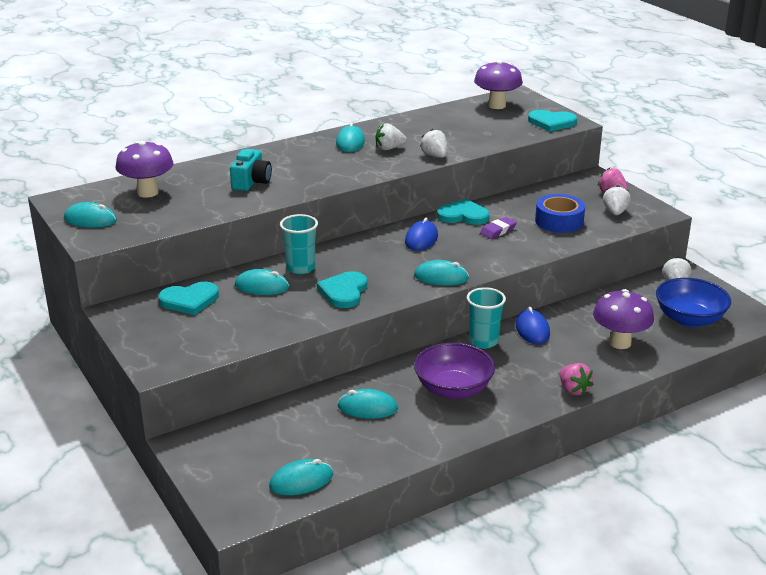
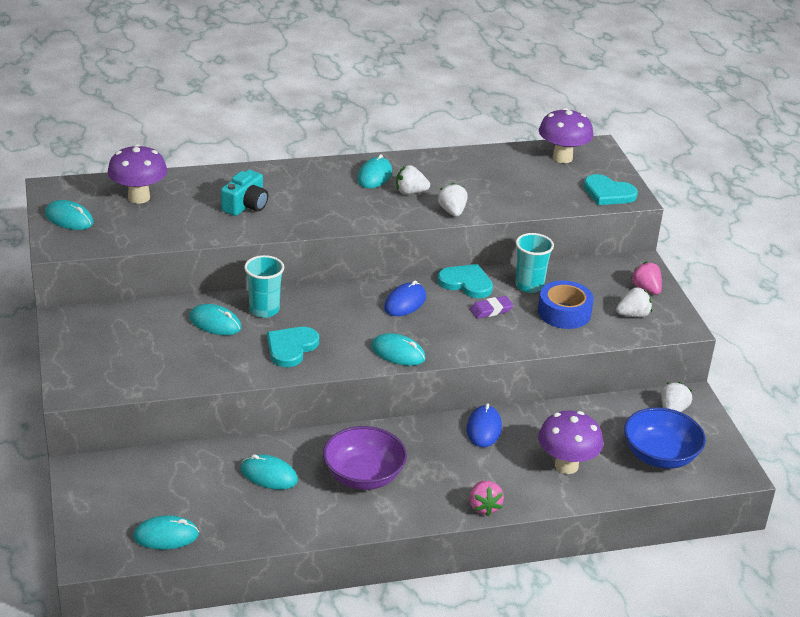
camera: 15 degrees right, 5 degrees up
(189, 300) = (138, 323): turquoise heart -> none
(483, 341) = (425, 430): turquoise cup -> turquoise cup (529, 286)
(615, 212) = (633, 315): white strawberry -> white strawberry turned 45 degrees clockwise

